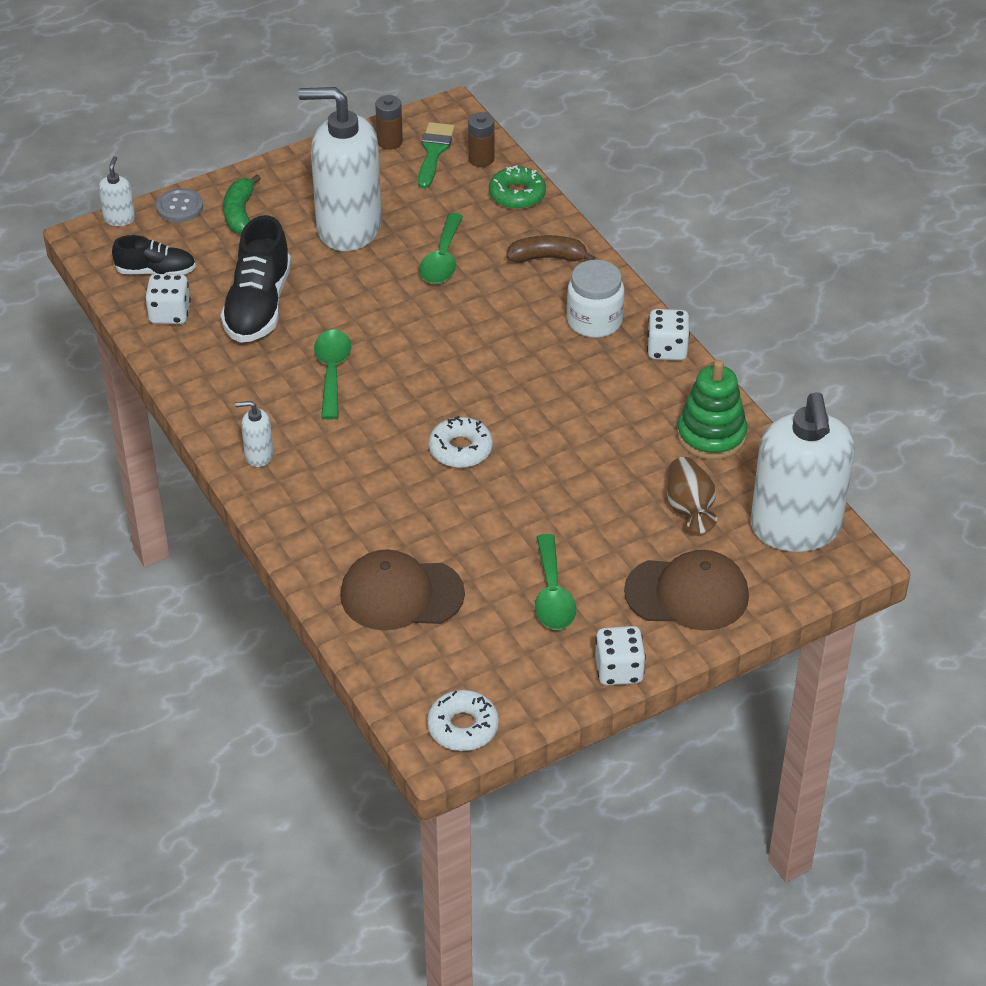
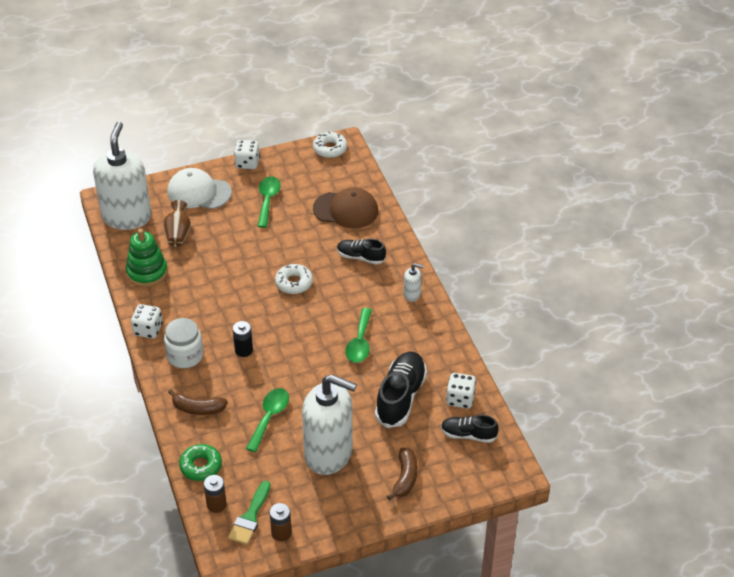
camera: 170 degrees left, 0 degrees up
(119, 218) = (494, 486): white soap dispenser -> none
(179, 207) = (449, 490): grey button -> none
(240, 213) = (405, 478): green banana -> brown banana
(356, 508) = (360, 257): none -> black shoe
(509, 339) = (243, 350): none -> black battery
(687, 594) = (199, 192): brown cap -> white cap

